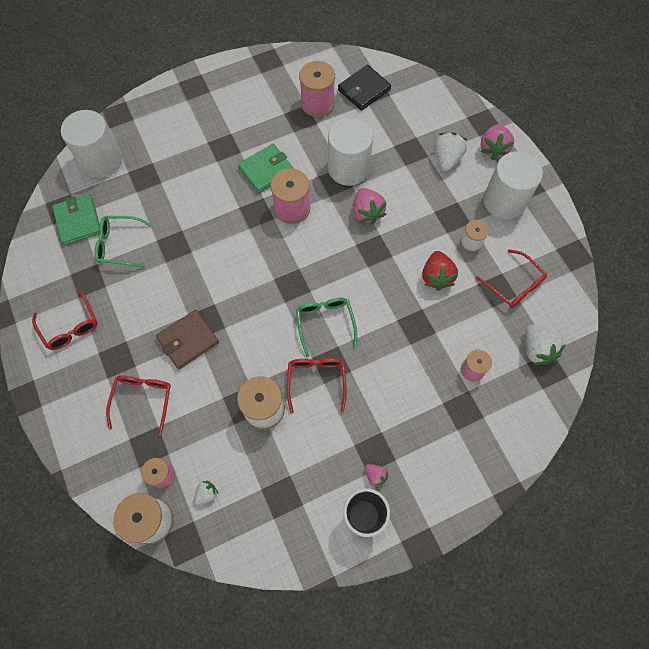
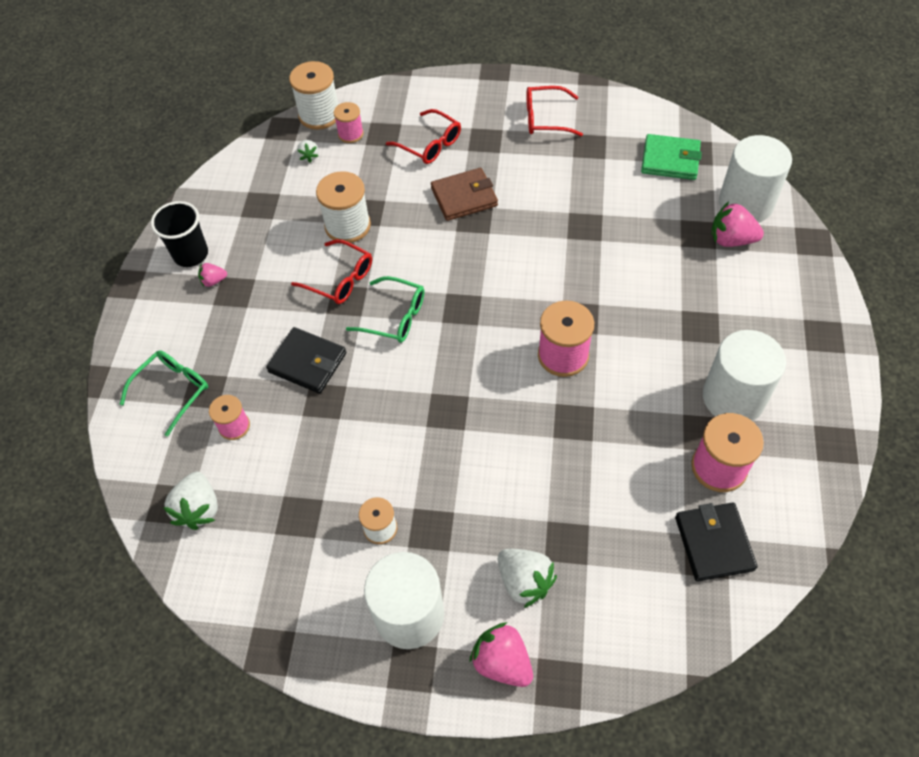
camera: 125 degrees right, 10 degrees down
(119, 245) = (616, 182): green glasses -> green glasses (173, 391)
(188, 340) = (464, 197): brown wallet -> brown wallet turned 75 degrees clockwise
(266, 170) = (637, 355): green wallet -> none
(348, 168) = (584, 447): white cylinder -> white cylinder (733, 397)
(367, 212) = (504, 432): pink strawberry -> pink strawberry (731, 240)
(397, 356) = (307, 362): none -> black wallet
(436, 276) = (365, 458): red strawberry -> none
(514, 285) = (289, 540): red glasses -> none
(536, 350) = (199, 509): white strawberry -> white strawberry turned 105 degrees counterclockwise

